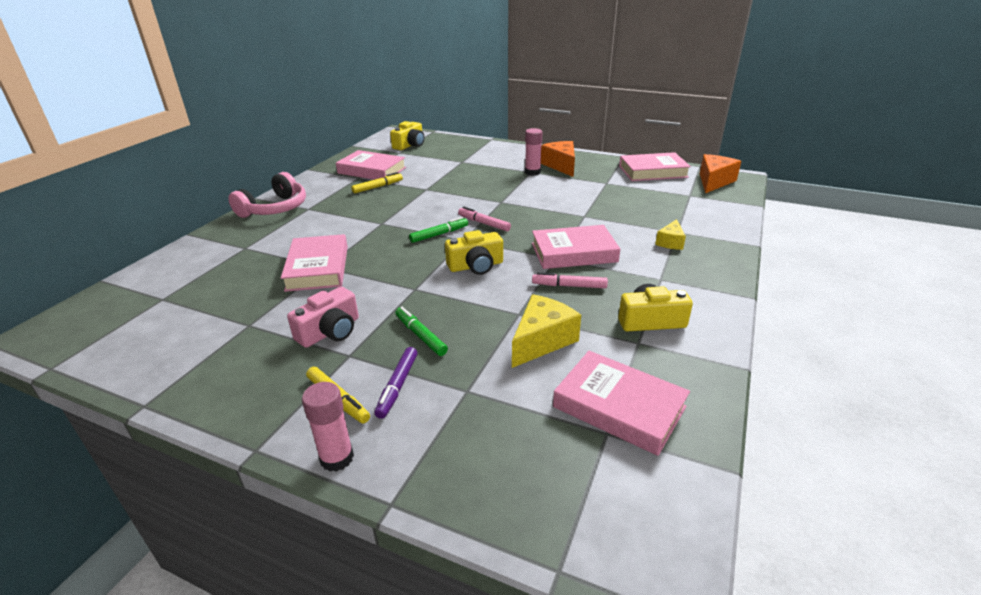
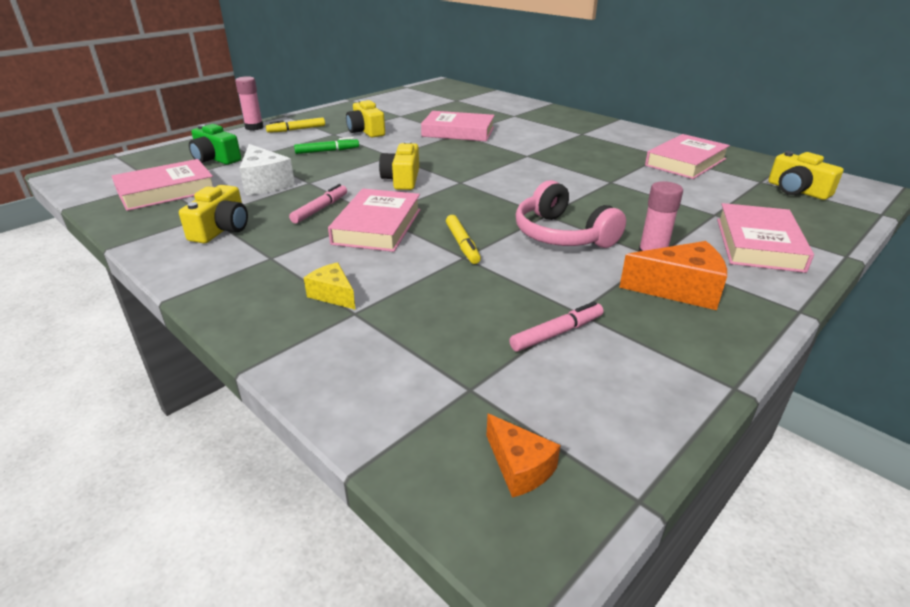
camera: 110 degrees right, 0 degrees up
(275, 208) = (588, 124): pink headphones -> pink headphones (562, 235)
(330, 331) = (366, 131): pink camera -> yellow camera
(378, 187) = (627, 161): yellow marker -> yellow marker (462, 244)
(397, 386) = (286, 141): purple marker -> none
(439, 234) = (481, 174): green marker -> none
(484, 223) = (490, 196): pink marker -> pink marker (557, 333)
(497, 423) = (215, 159): none -> green camera
(542, 340) = (265, 183): yellow cheese -> white cheese
(652, 171) = (619, 391): pink book -> pink book (758, 244)
(714, 182) = (519, 467): orange cheese -> orange cheese, size x0.60

